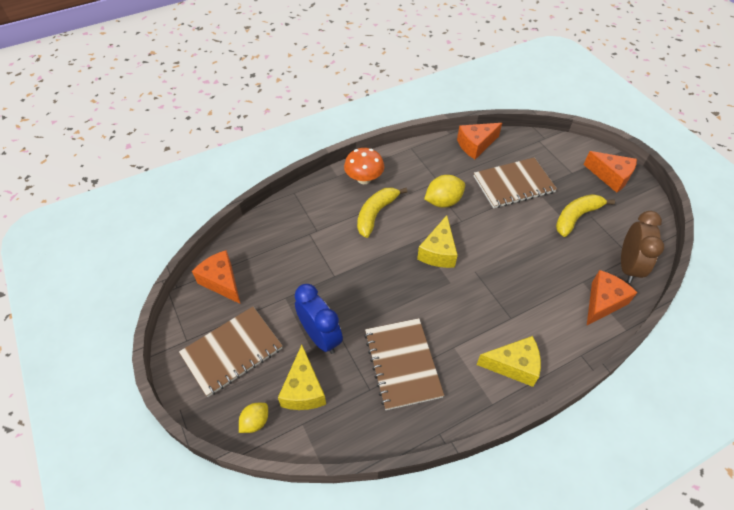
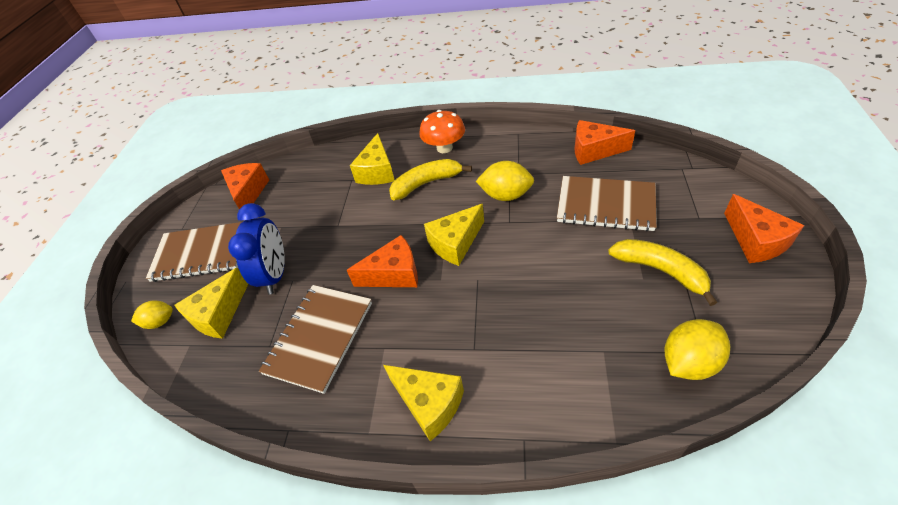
camera: 40 degrees right, 5 degrees down
(326, 218) = (377, 172): none -> yellow cheese
(576, 217) = (660, 271): yellow banana -> yellow banana turned 45 degrees clockwise
(603, 302) = (611, 389): orange cheese -> orange cheese (394, 274)
(628, 266) = (689, 362): brown clock -> yellow lemon

